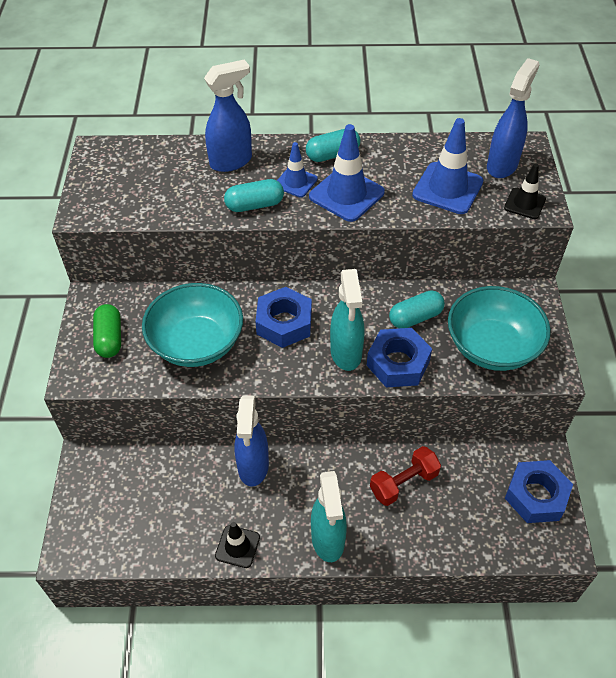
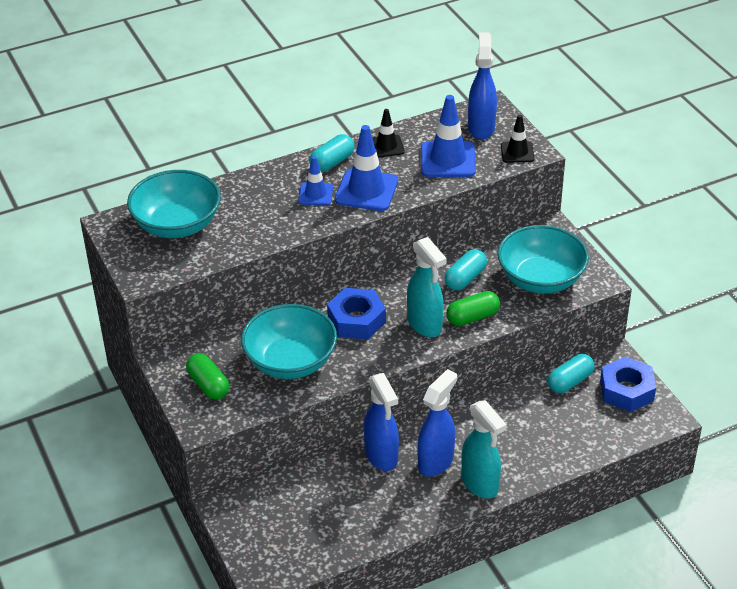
camera: 25 degrees left, 10 degrees down
(151, 170) = (177, 225): none -> turquoise bowl
(231, 161) = (246, 195): blue spray bottle -> blue spray bottle (436, 462)
(237, 546) = (408, 518): black traffic cone -> black traffic cone (386, 146)
(254, 205) = (293, 223): turquoise capsule -> turquoise capsule (570, 381)
(398, 363) = (472, 317): blue nut -> green capsule
(403, 483) = (516, 421): red dumbbell -> none

